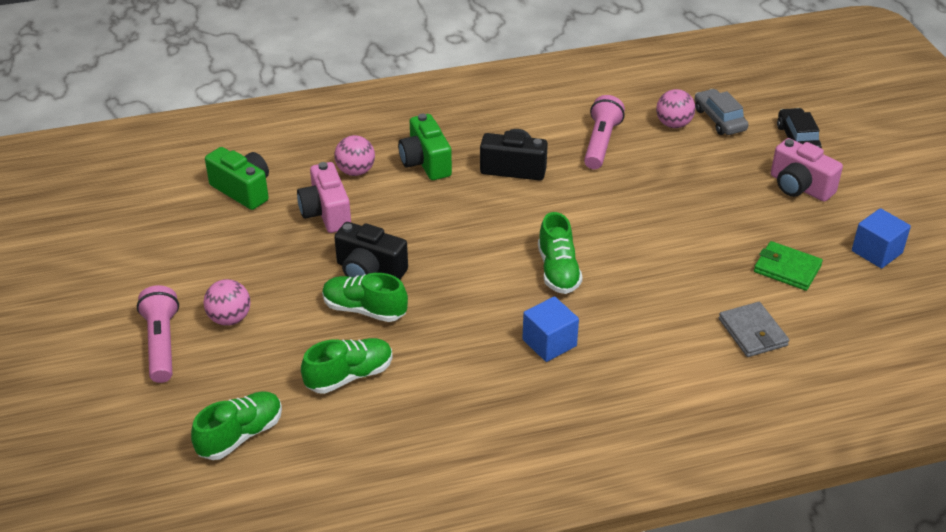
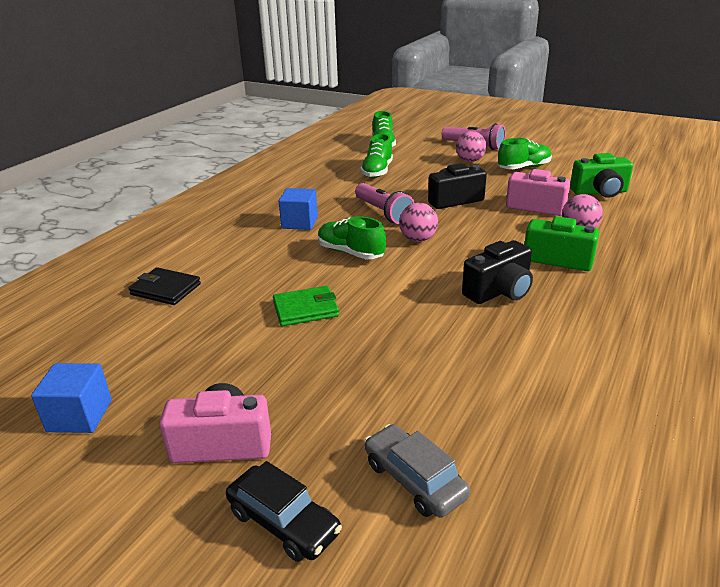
camera: 135 degrees right, 10 degrees down
(364, 309) = (420, 189): green shoe -> green shoe (523, 168)
(601, 143) = (479, 357): pink flashlight -> pink flashlight (383, 213)
(673, 124) = (452, 431): pink ball -> pink ball (418, 239)
(719, 119) = (414, 479): grey car -> grey car turned 150 degrees counterclockwise
(752, 332) = (165, 289): grey wallet -> black wallet
(787, 269) = (170, 346): green wallet -> green wallet (305, 309)

